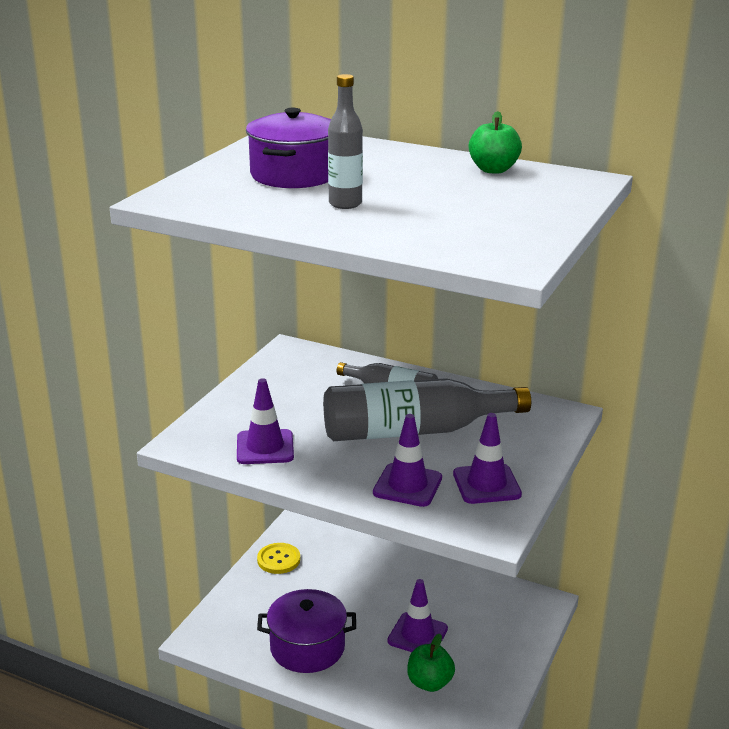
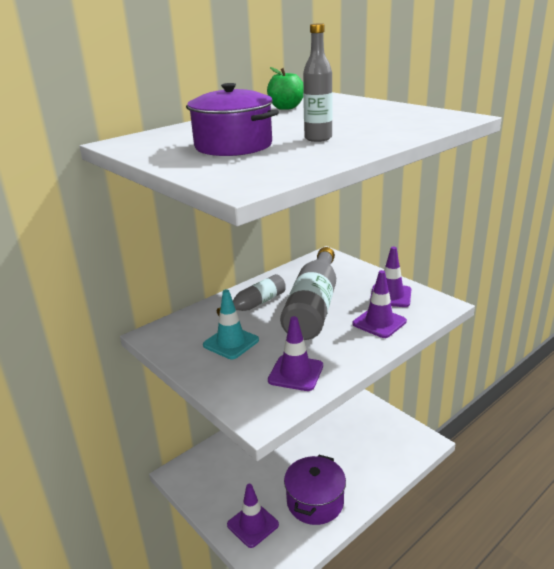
camera: 65 degrees left, 0 degrees up
(278, 559) = (209, 493): yellow button -> none
(301, 396) = (231, 342): none -> turquoise traffic cone
(417, 635) = (329, 441): purple traffic cone -> purple traffic cone (253, 525)
(429, 683) = (374, 448): green apple -> none

